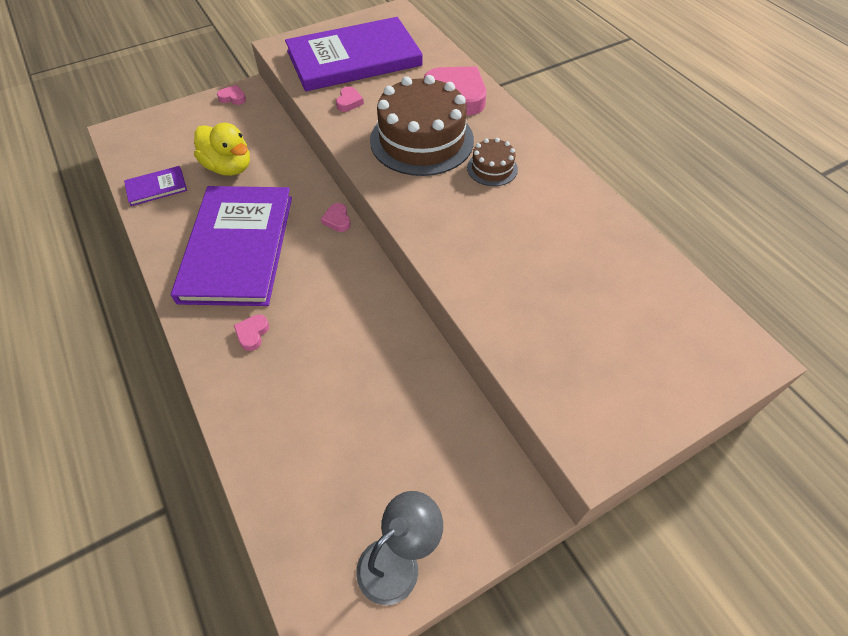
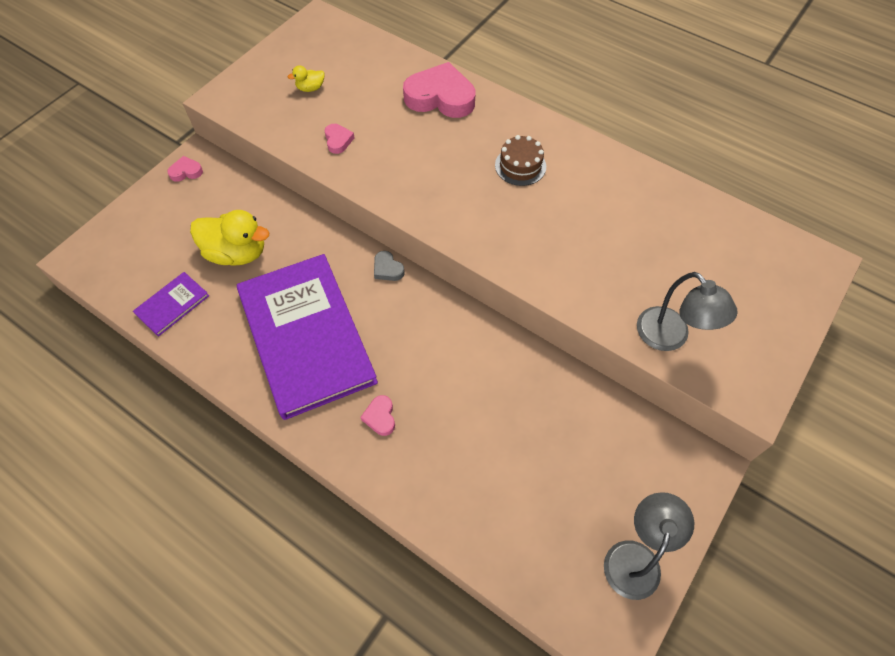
camera: 25 degrees left, 5 degrees up
(337, 220) = (387, 269): pink heart -> grey heart
(354, 58) = (310, 88): purple book -> yellow duck
(421, 140) = (437, 158): brown cake -> none
(542, 363) = (670, 337): none -> grey lamp

